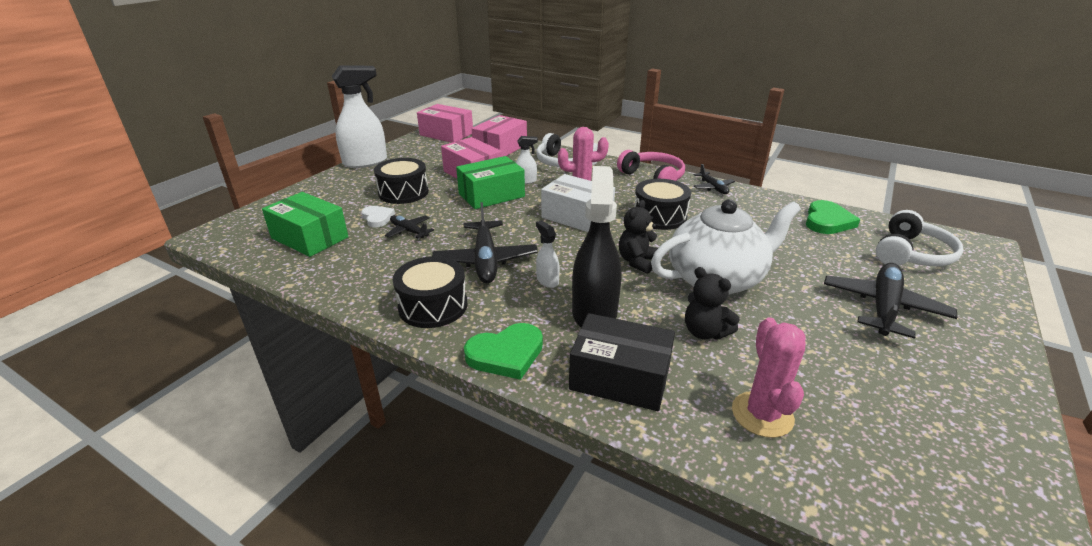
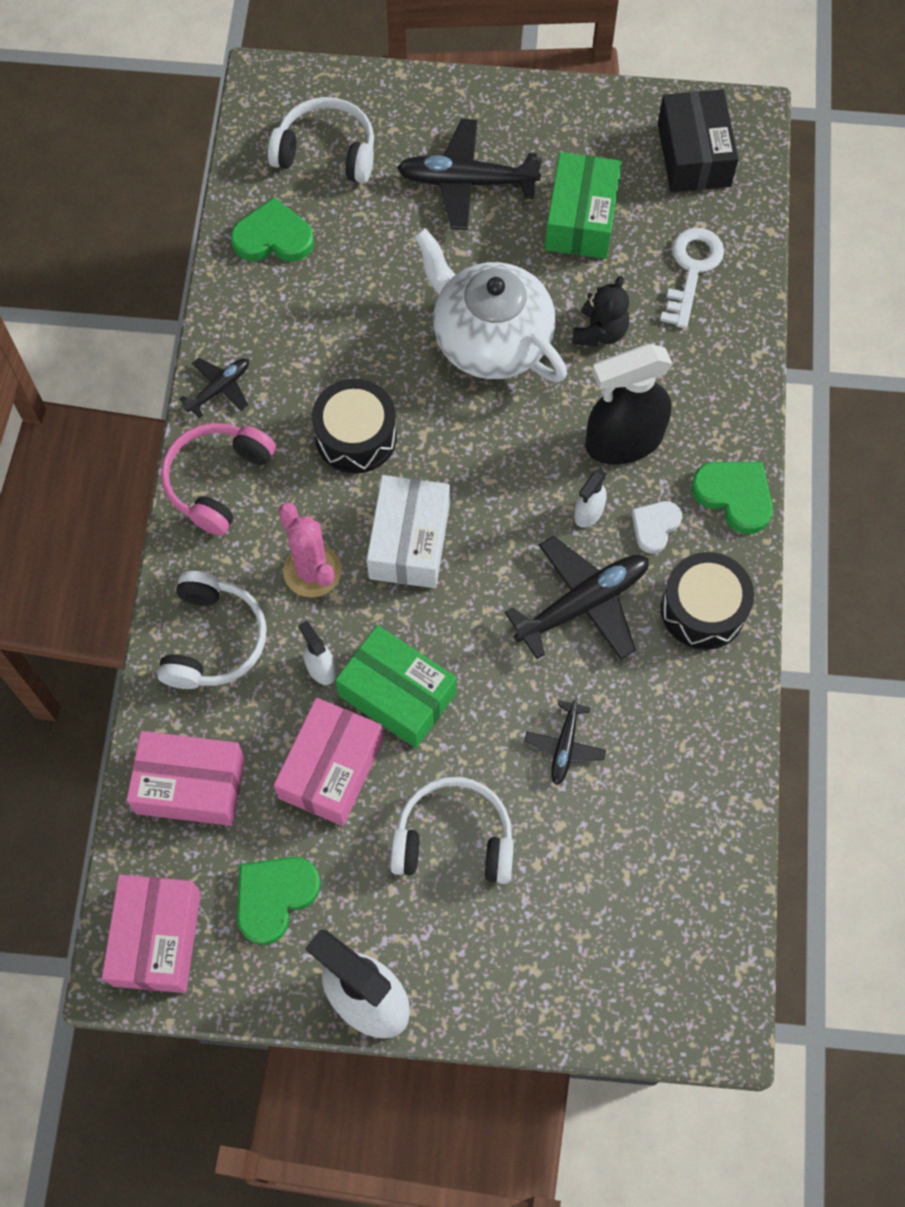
camera: 115 degrees left, 35 degrees up
(310, 238) = (652, 872): green box -> green box (581, 219)
(377, 218) = (552, 818): white heart -> white heart (655, 526)
(403, 192) = (454, 839): black drum -> white headphones
(433, 154) = (274, 897): none -> green heart
(620, 378) = (709, 386): black box -> black box (694, 155)
(637, 262) = (494, 429): black teddy bear -> none
(762, 414) = (691, 270): pink cactus -> white key

